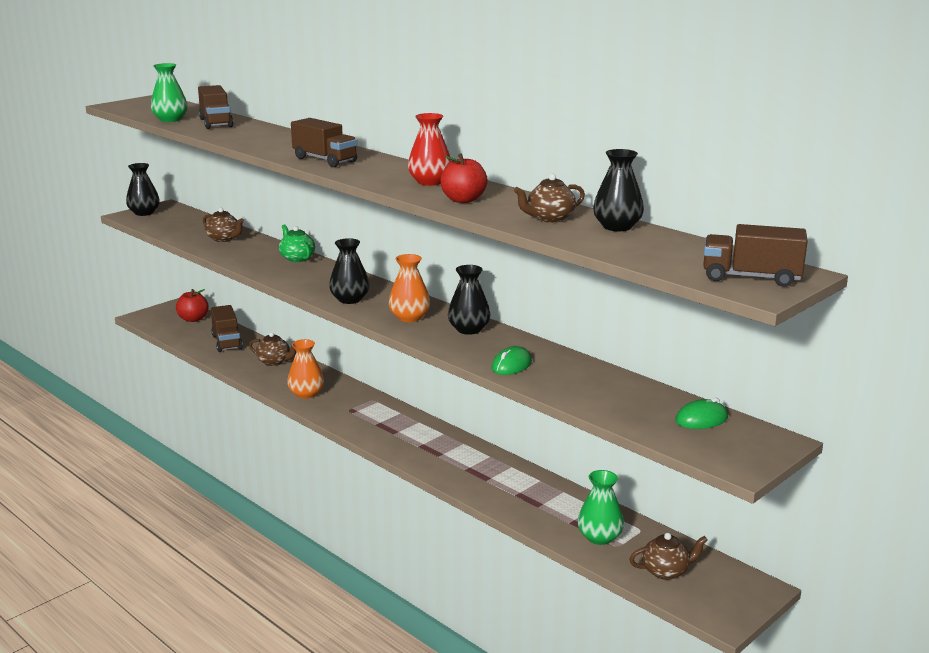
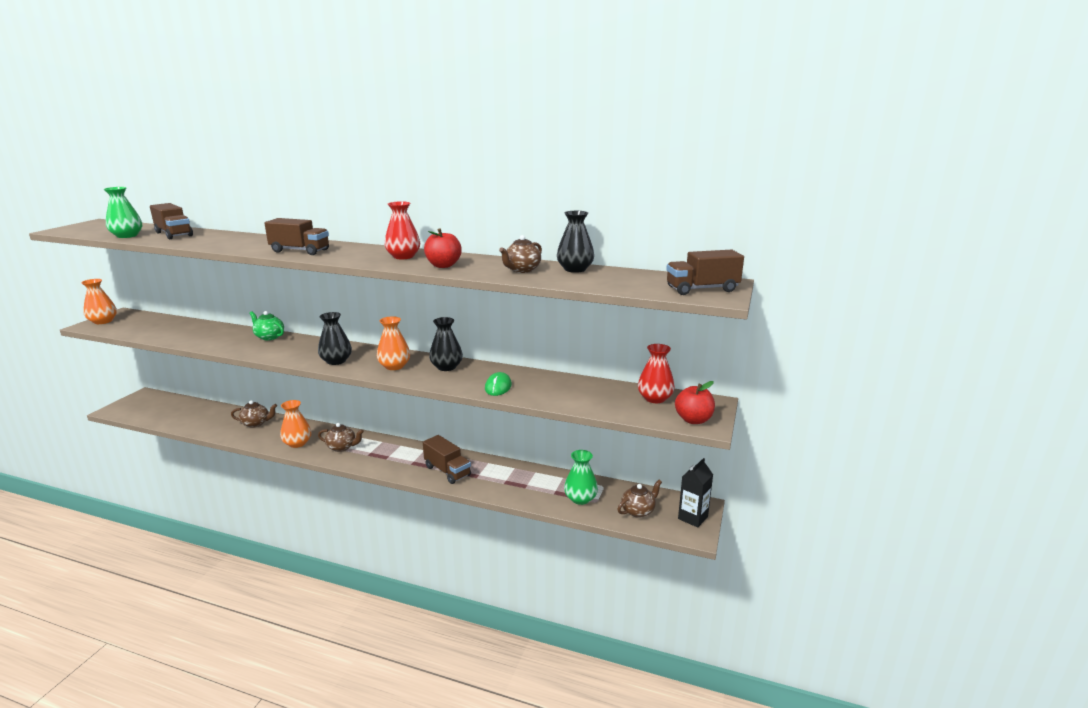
camera: 25 degrees left, 0 degrees up
(144, 213) = (103, 321): black vase -> orange vase
(193, 319) = (164, 403): red apple -> red apple (693, 420)
(224, 239) = (193, 331): brown teapot -> brown teapot (342, 447)
(227, 342) = (205, 416): brown truck -> brown truck (447, 471)
(701, 419) = (655, 398): green mouse -> red vase
(735, 599) = (692, 518): none -> black carton

